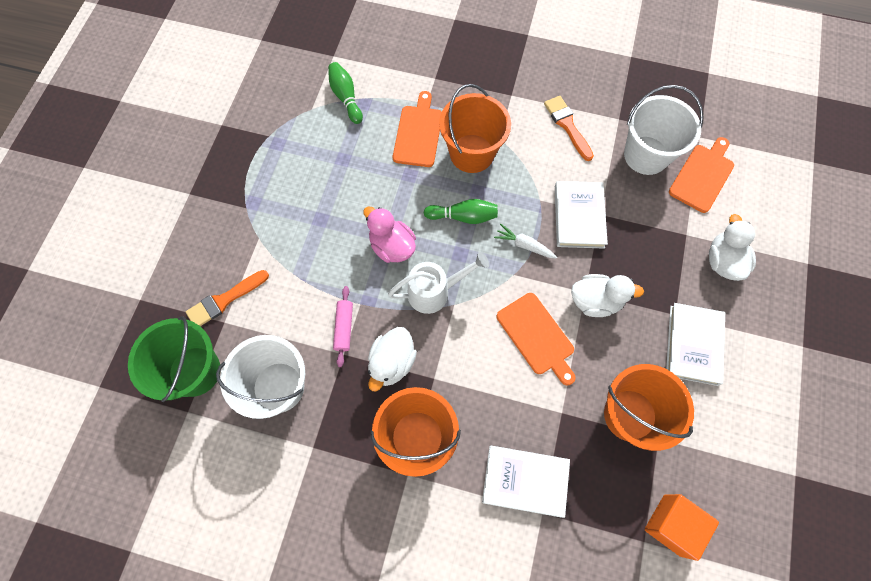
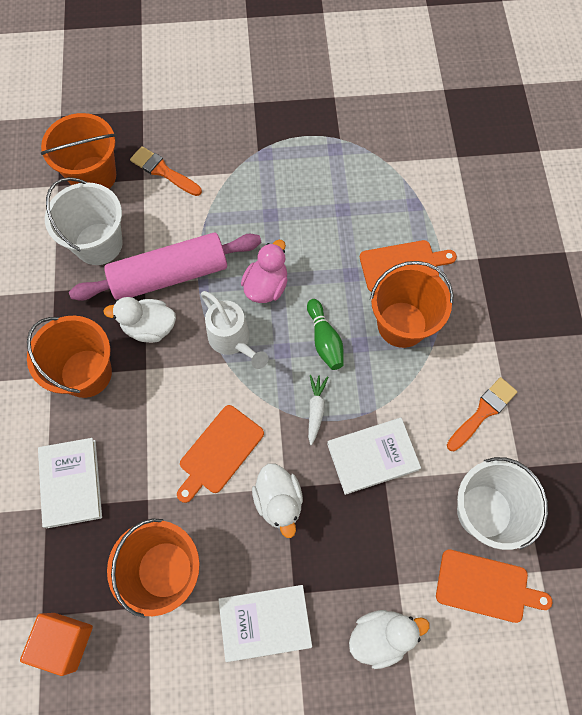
camera: 70 degrees right, 0 degrees up
(195, 371) = (93, 176): green bucket -> orange bucket
(344, 328) = (169, 275): pink rolling pin -> pink rolling pin, size x2.38
(346, 97) = (413, 186): green bowling pin -> none

